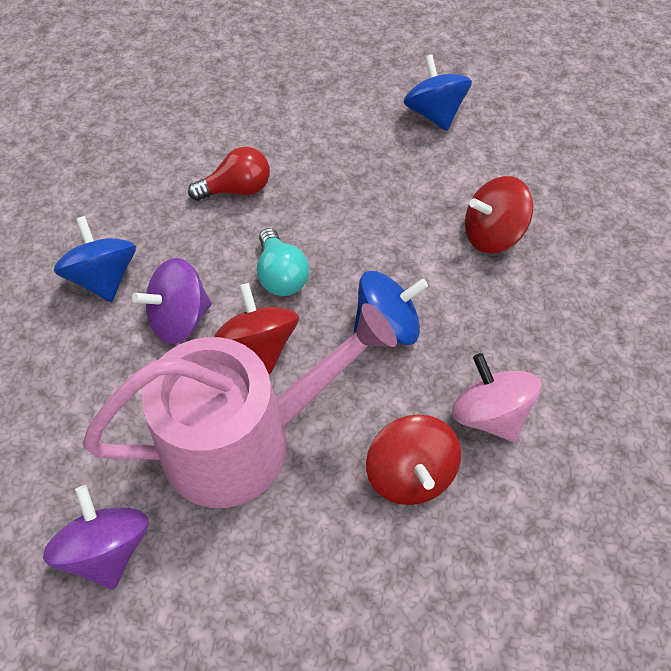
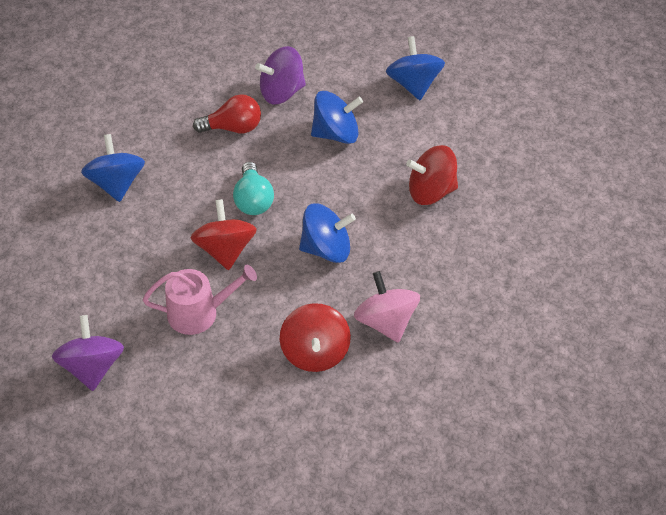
camera: 10 degrees right, 5 degrees down
(180, 319) = (169, 222): purple spinning top -> purple spinning top (281, 92)
(243, 441) = (199, 313): pink watering can -> pink watering can, size x0.53
(361, 181) = (336, 134): none -> blue spinning top

